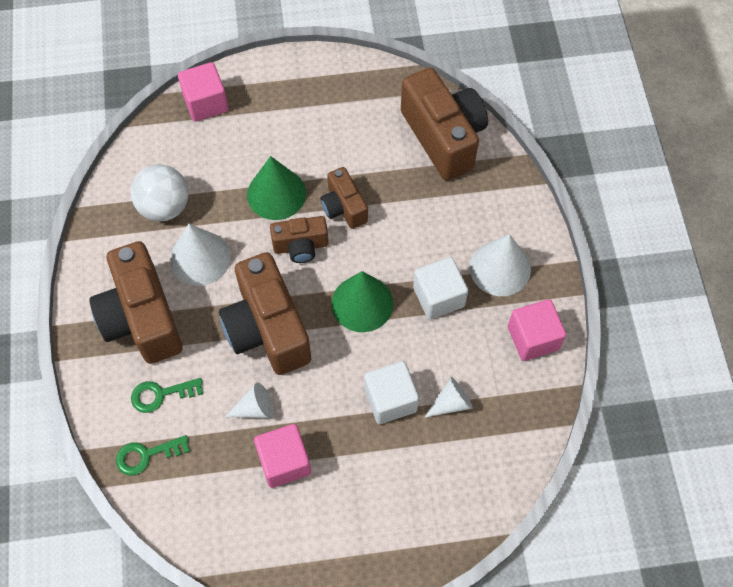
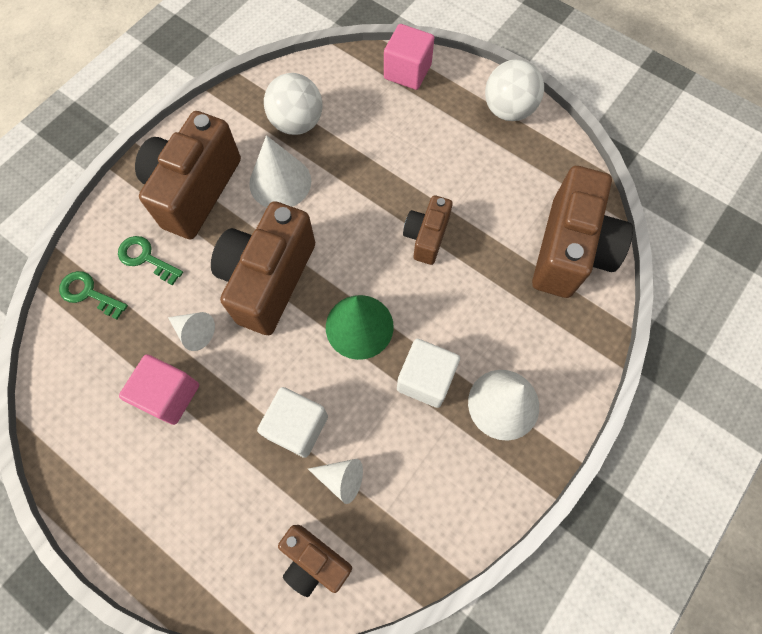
camera: 45 degrees right, 5 degrees up
(276, 194) = (386, 182): green cone -> none
(301, 246) = (361, 238): brown camera -> brown camera (314, 561)
(307, 74) = (508, 110): none -> white ball
(533, 338) = (469, 493): pink cube -> none

